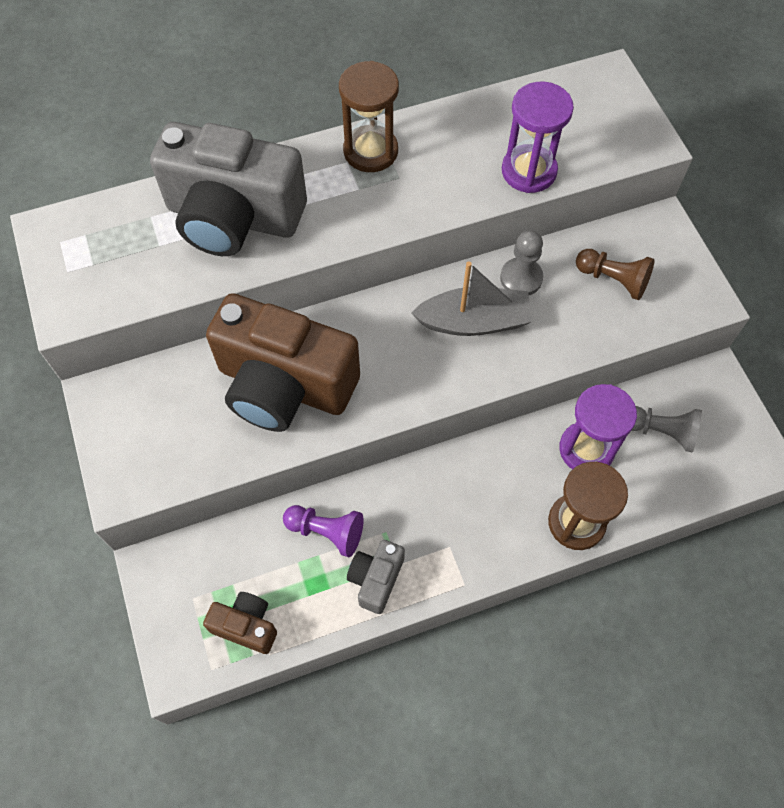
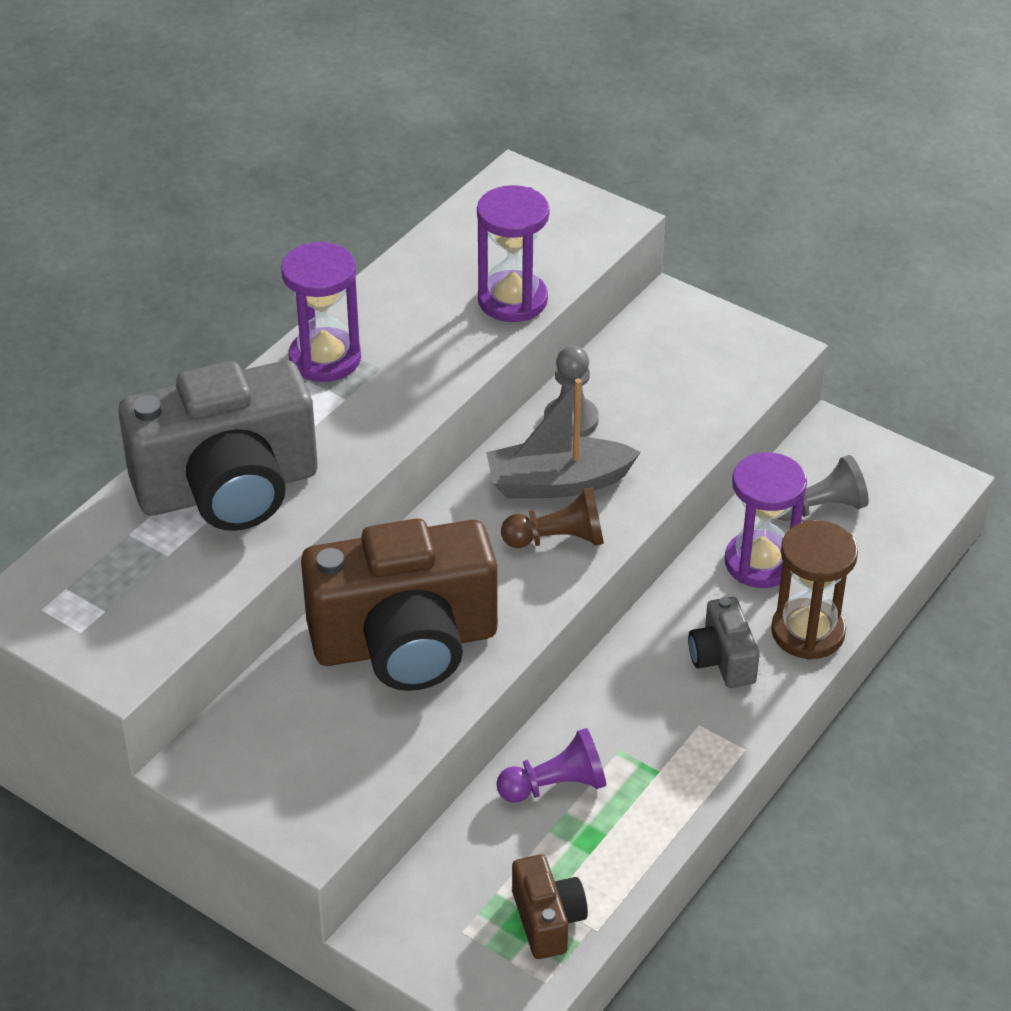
camera: 35 degrees left, 20 degrees down
(246, 626) = (547, 920): brown camera -> brown camera turned 90 degrees clockwise
(370, 151) = (325, 359): brown hourglass -> purple hourglass
(376, 579) = (649, 797): grey camera -> grey camera (722, 659)
(474, 322) = (557, 483): grey boat -> grey boat turned 150 degrees counterclockwise
(613, 280) = (667, 376): brown pawn -> brown pawn (558, 539)

